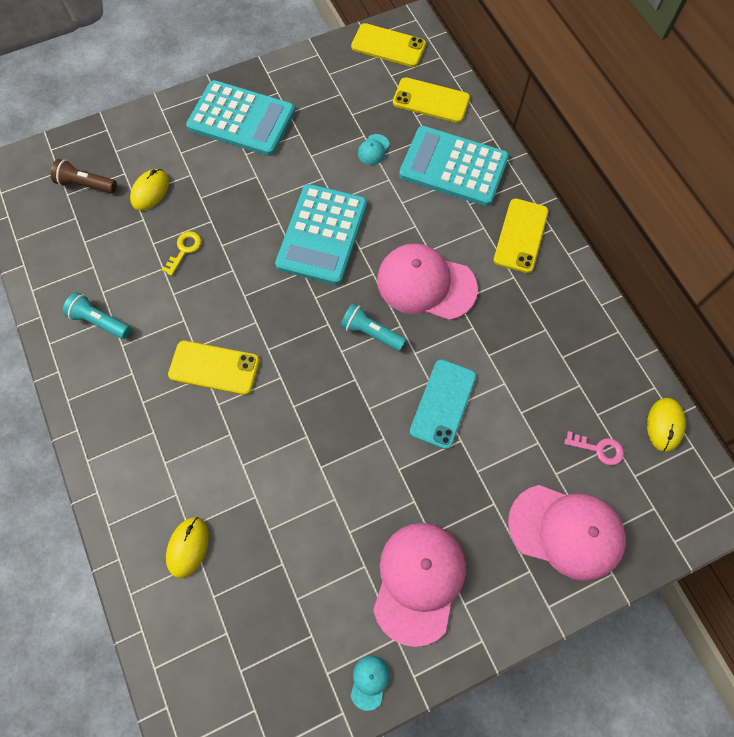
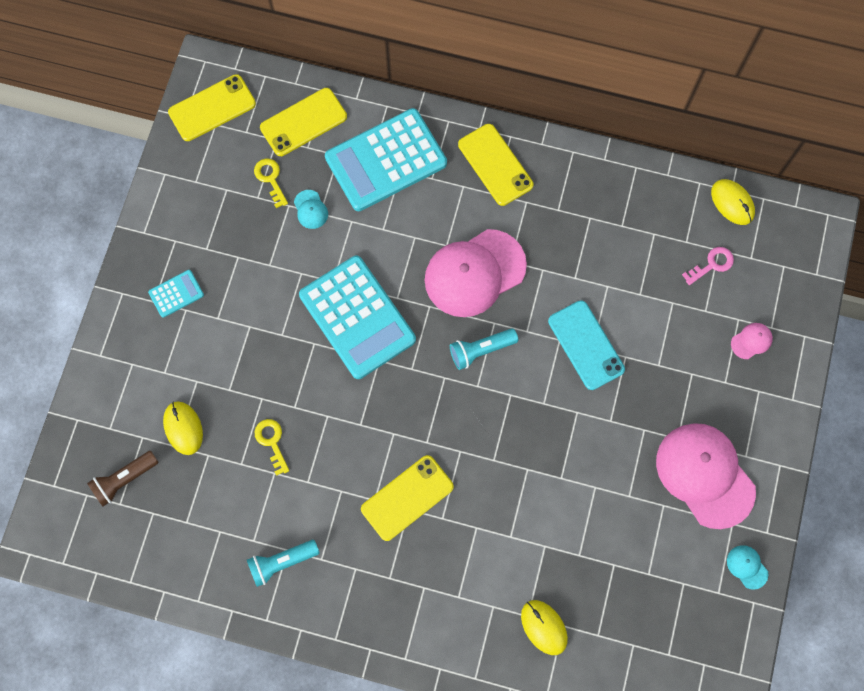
camera: 50 degrees left, 5 degrees up
(241, 119) = (176, 294): turquoise calculator -> turquoise calculator, size x0.44
(372, 112) = (270, 179): none -> yellow key
(566, 531) = (751, 341): pink cap -> pink cap, size x0.40

